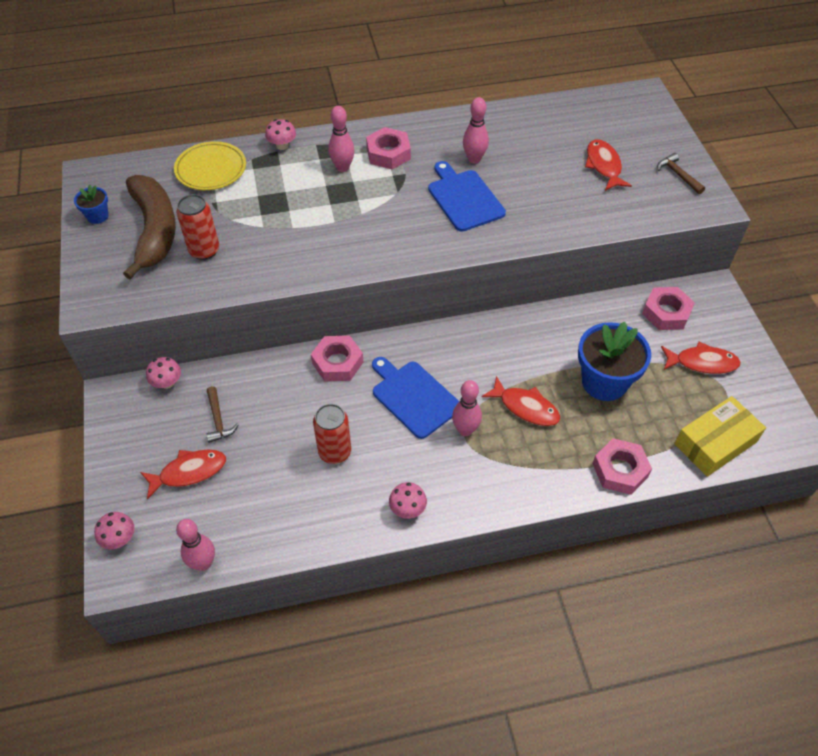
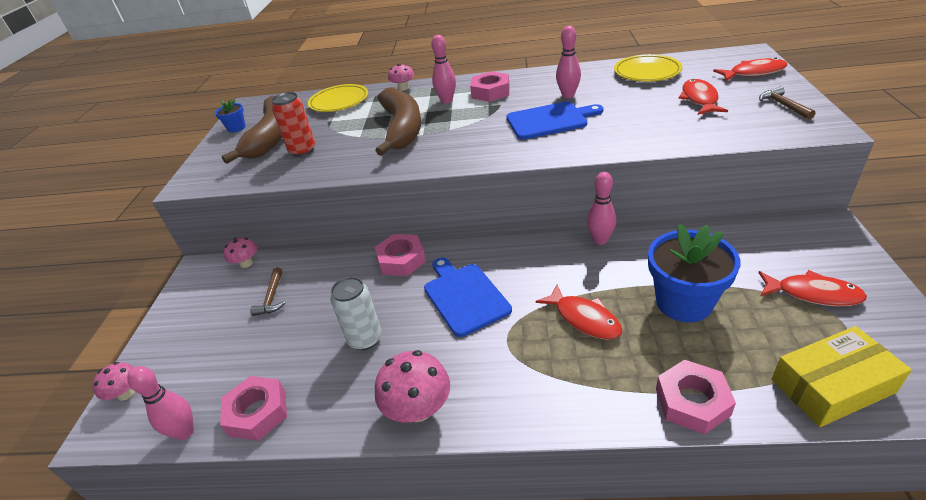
camera: 20 degrees right, 15 degrees down
(189, 472) = (222, 340): red fish -> red fish (753, 73)
(308, 213) = (402, 128): none -> brown banana
(335, 452) = (365, 339): red can -> white can
(407, 509) = (418, 408): pink mushroom -> pink mushroom, size x1.66
(464, 198) = (550, 120): blue cutting board -> blue cutting board turned 90 degrees clockwise
(465, 430) = (509, 334): pink bowling pin -> pink bowling pin (600, 240)
(548, 123) = (647, 72): none -> yellow plate
(666, 313) = (767, 242): pink nut -> pink nut (257, 413)

